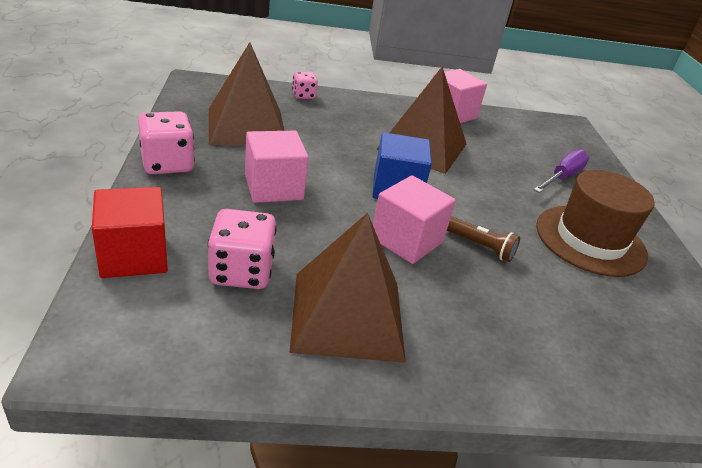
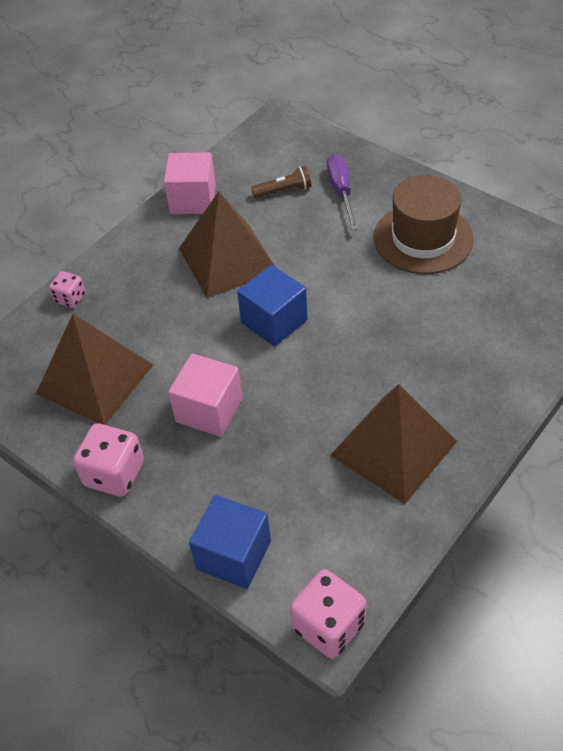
camera: 40 degrees left, 15 degrees up
(133, 255) = (233, 555): red cube -> blue cube
(241, 272) = (303, 490): pink dice -> pink dice (328, 626)
(406, 240) = (341, 358): pink cube -> none
(480, 246) = (381, 315): brown flashlight -> brown flashlight (284, 191)

